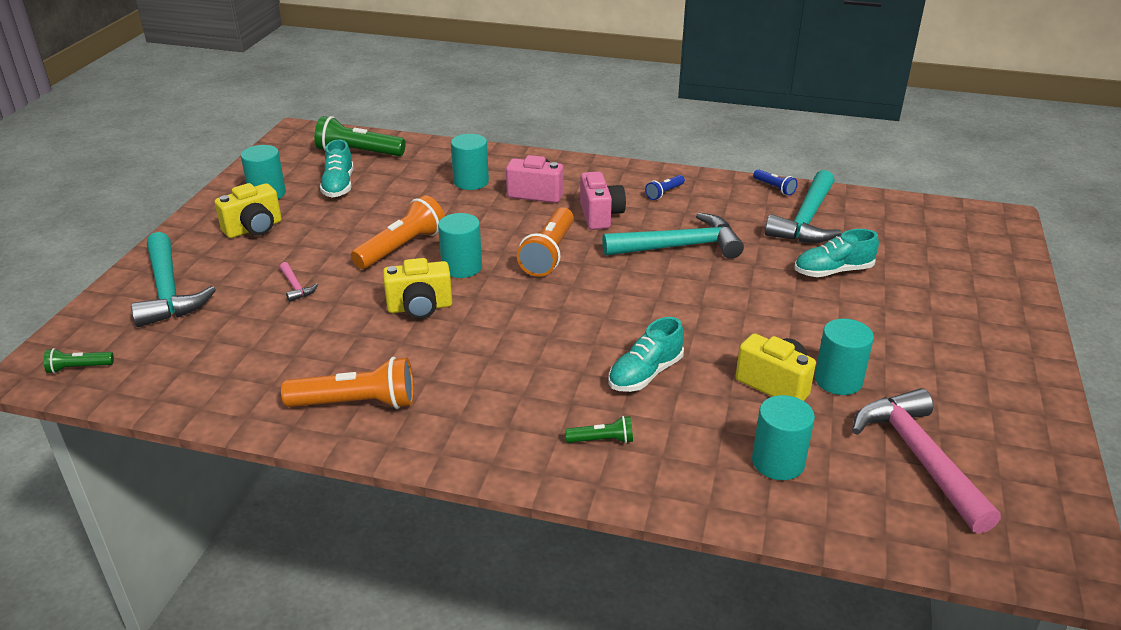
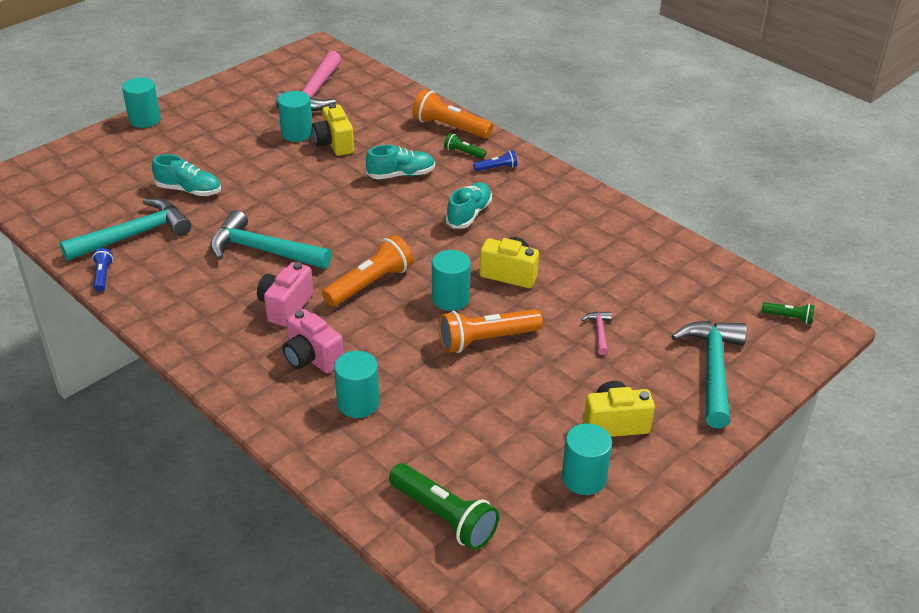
camera: 150 degrees left, 5 degrees up
(339, 185) = (499, 458): turquoise shoe -> turquoise shoe (469, 214)
(356, 403) = (594, 221): orange flashlight -> orange flashlight (450, 127)
(664, 193) = (199, 309): blue flashlight -> blue flashlight (496, 168)
(778, 462) = (384, 114): turquoise cylinder -> turquoise cylinder (145, 119)

